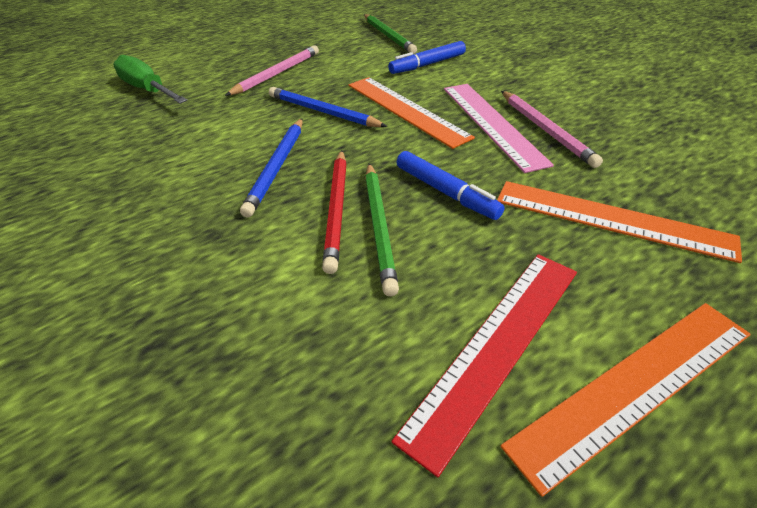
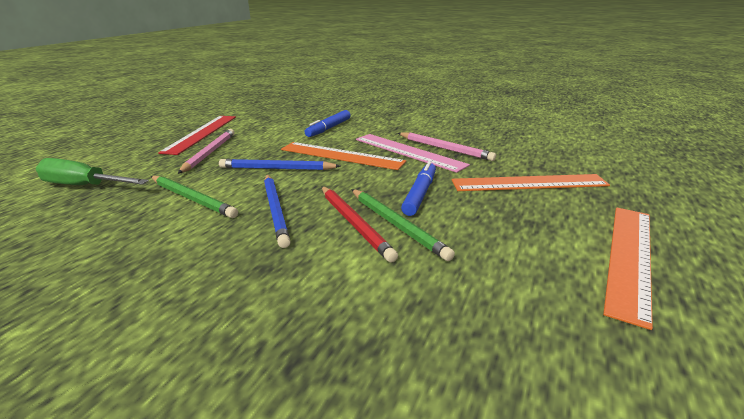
camera: 30 degrees left, 15 degrees down
(388, 36) = (281, 117): green pencil -> green pencil (192, 198)
(446, 192) = (420, 194): blue marker -> blue marker turned 90 degrees counterclockwise
(497, 346) = (542, 265): red ruler -> red ruler (201, 133)

